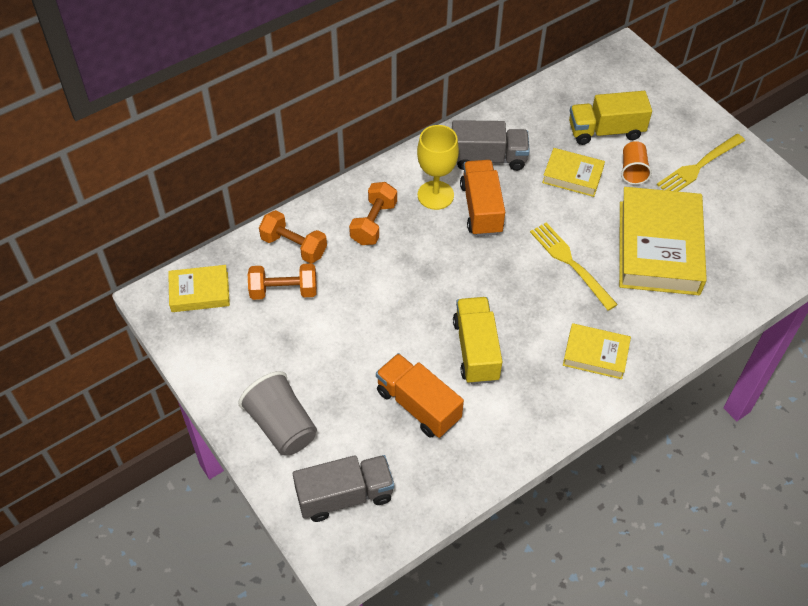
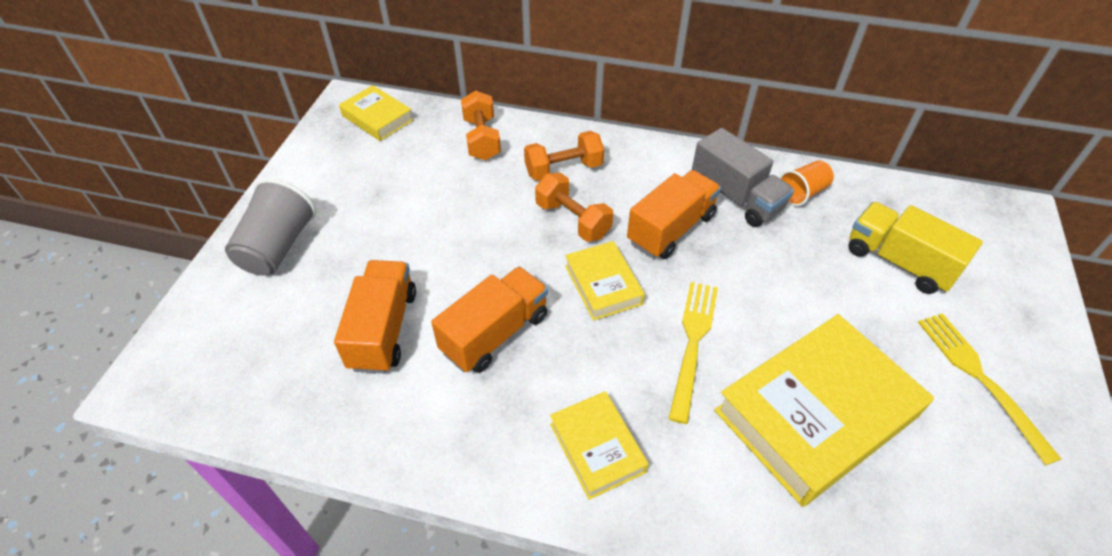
camera: 50 degrees right, 5 degrees down
(283, 291) = (428, 161): orange dumbbell -> orange dumbbell (573, 220)
(345, 496) = (228, 340): grey truck -> none
(435, 195) = (645, 189): yellow goblet -> none
(476, 350) = (495, 333): yellow truck -> orange truck
(572, 176) = (804, 272): yellow book -> yellow book (603, 284)
(633, 170) = (884, 319): orange cup -> orange cup (802, 193)
(698, 167) = (979, 378): yellow fork -> yellow fork turned 60 degrees clockwise

